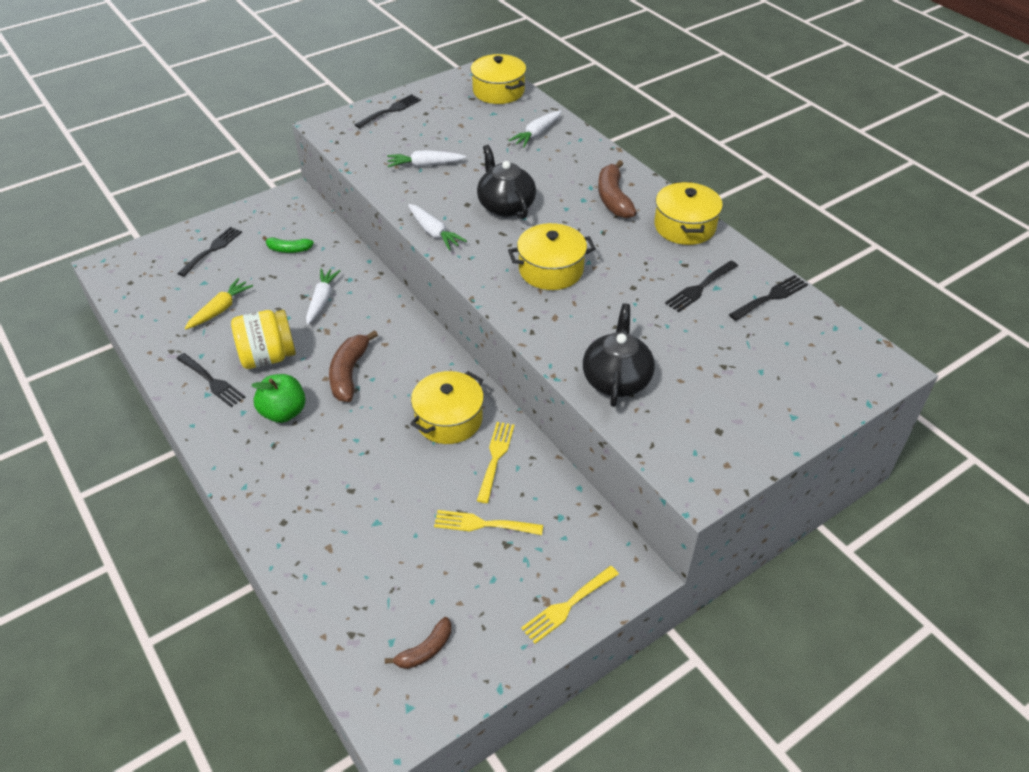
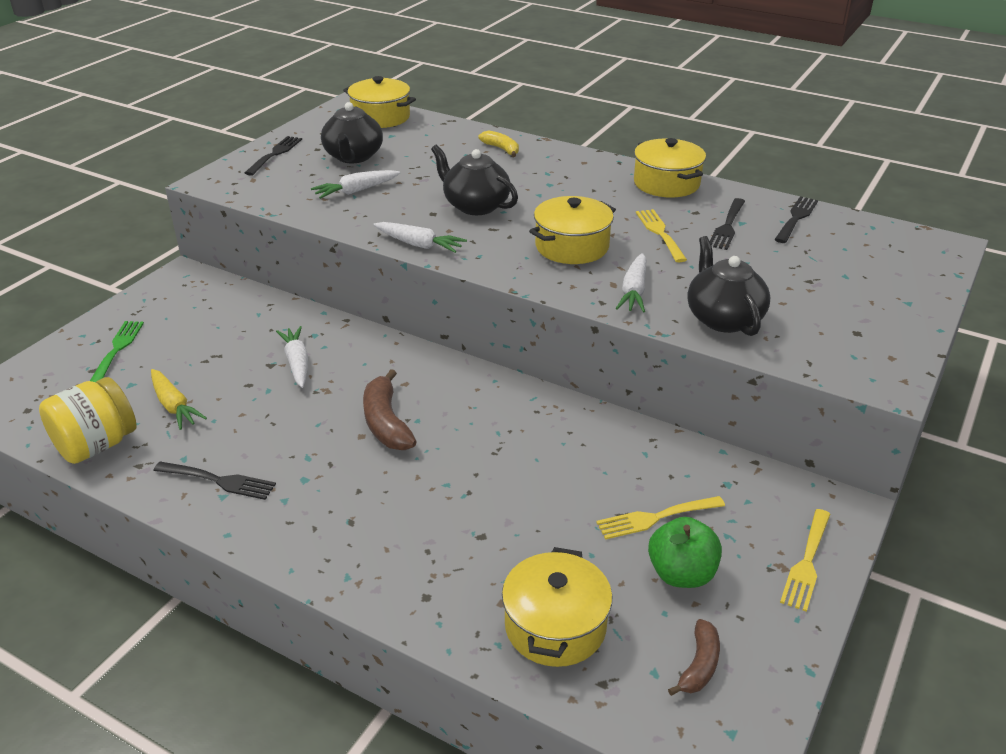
camera: 25 degrees left, 10 degrees down
(212, 249) = (117, 349): black fork -> green fork
(220, 310) = (174, 405): yellow carrot -> yellow carrot turned 135 degrees clockwise
(268, 357) = (273, 435): yellow jar -> yellow jar (96, 445)
(283, 412) = (337, 484): green apple -> green apple (681, 574)
(288, 249) = (217, 325): green banana -> none
(447, 129) = (353, 157): none -> black teapot
(449, 419) = (535, 432): yellow pot -> yellow pot (555, 626)
(495, 458) = (615, 452): yellow fork -> yellow fork (659, 233)
(537, 134) = (453, 143): white carrot -> white carrot (634, 291)
(572, 151) = (501, 149): none -> yellow banana
(613, 198) = (578, 177): brown banana -> none

